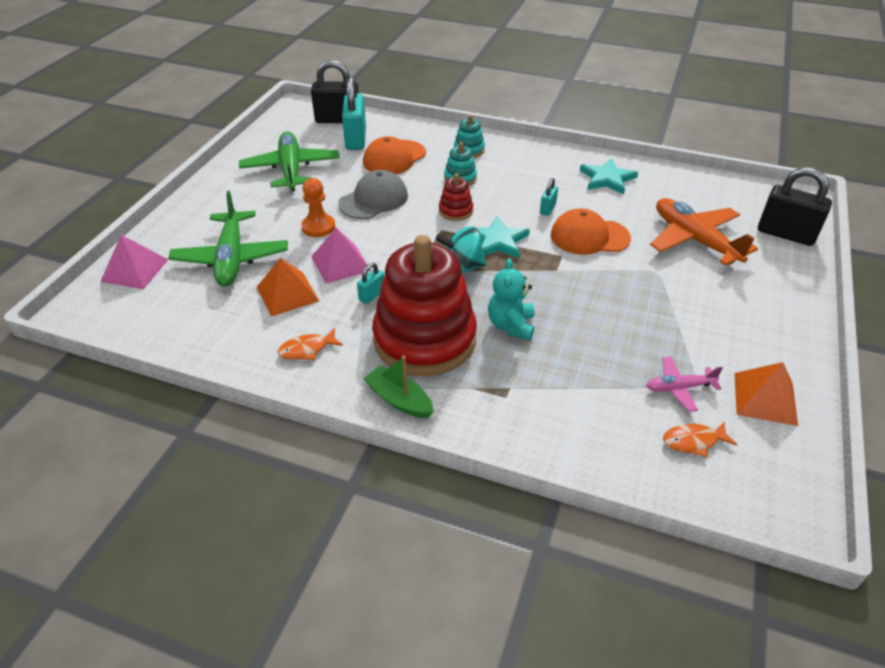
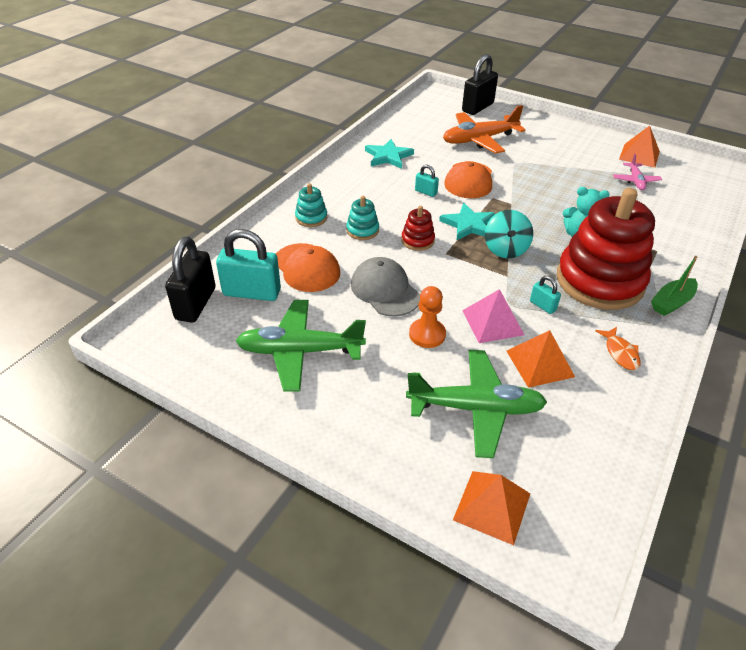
camera: 80 degrees left, 0 degrees up
(135, 270) = (492, 506): pink pyramid -> orange pyramid
(693, 441) = (680, 186): orange fish -> none

